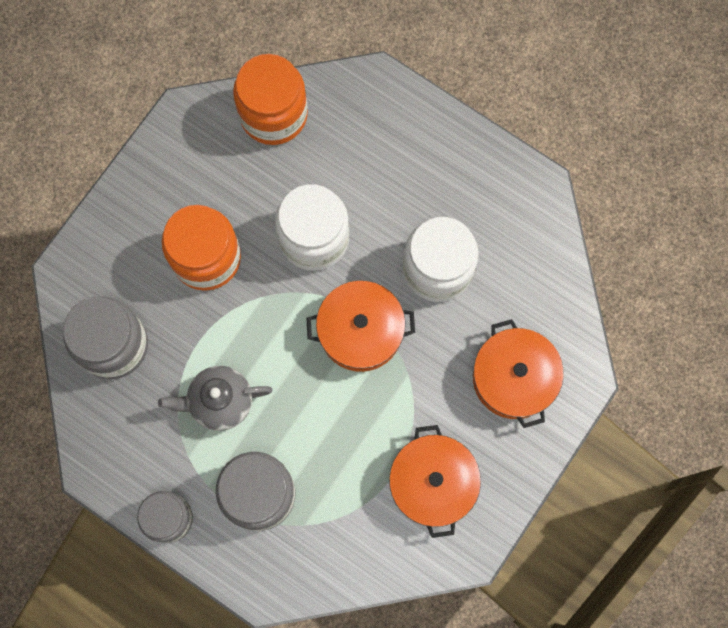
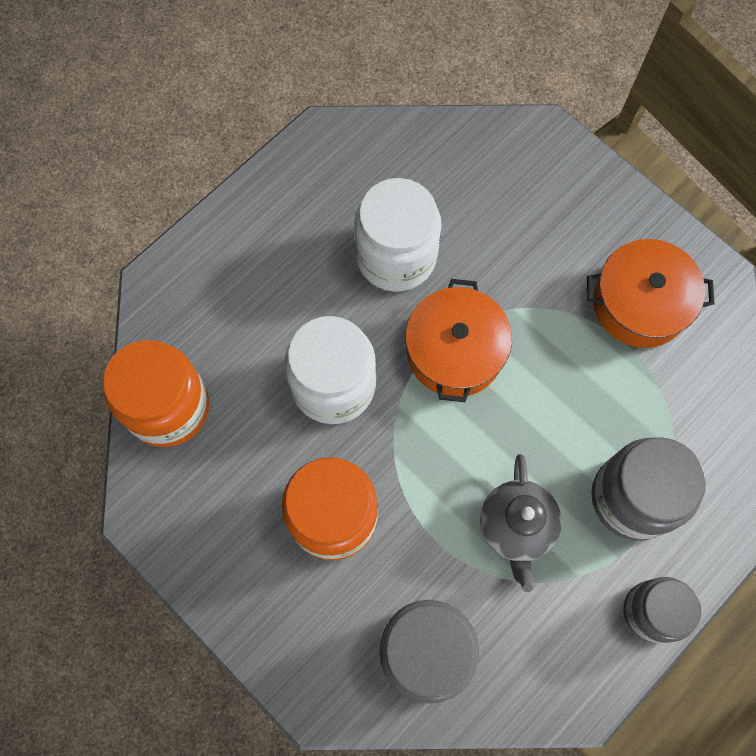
camera: 80 degrees left, 5 degrees down
(513, 378) = (533, 200): orange pot -> none

